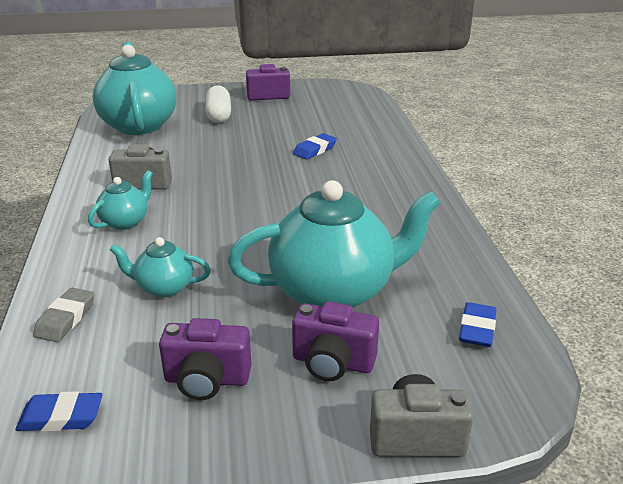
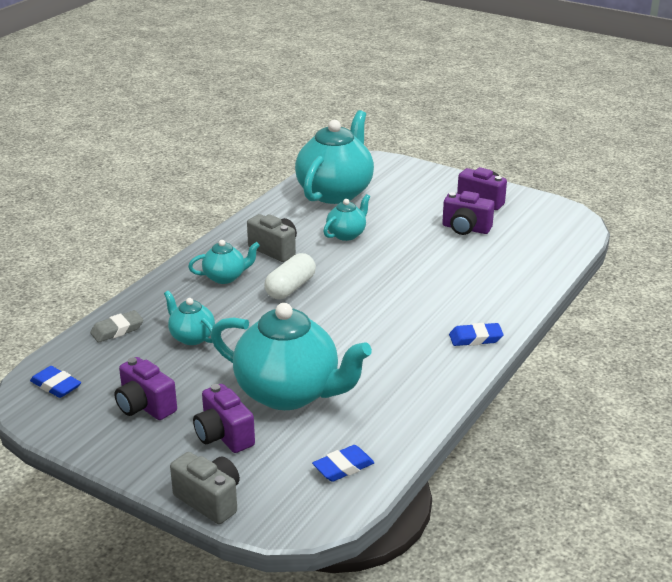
camera: 40 degrees right, 0 degrees up
(194, 150) = (346, 234): none -> turquoise teapot
(219, 115) = (410, 206): white capsule -> white capsule (290, 288)
(284, 116) = (465, 229): none -> purple camera
(315, 150) = (442, 274): blue eraser -> blue eraser (475, 338)

